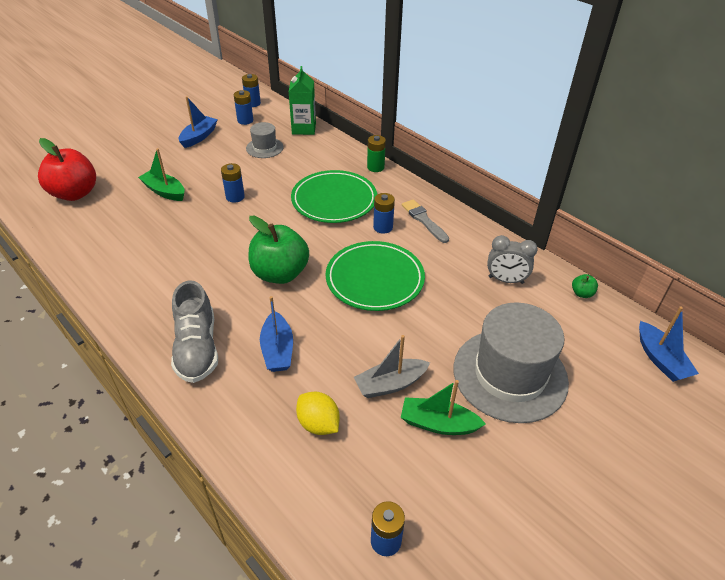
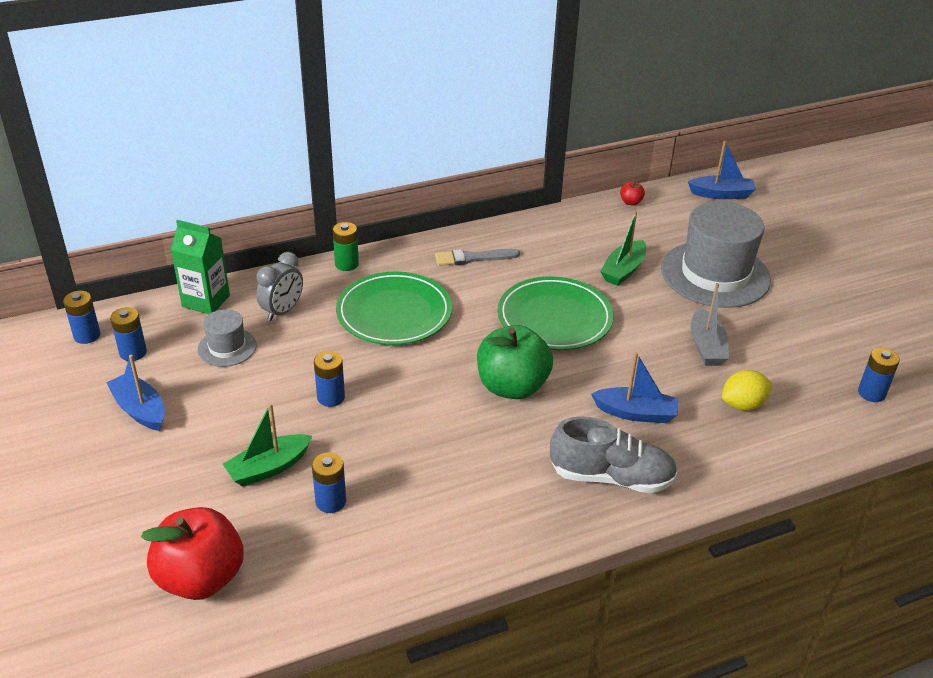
camera: 70 degrees left, 5 degrees down
(383, 227) = (469, 290): blue battery -> blue battery (330, 501)
(438, 424) = (759, 331): green boat -> green boat (623, 270)
(506, 280) = (594, 237): grey clock -> grey clock (282, 311)
(582, 293) = (630, 202): green apple -> red apple

